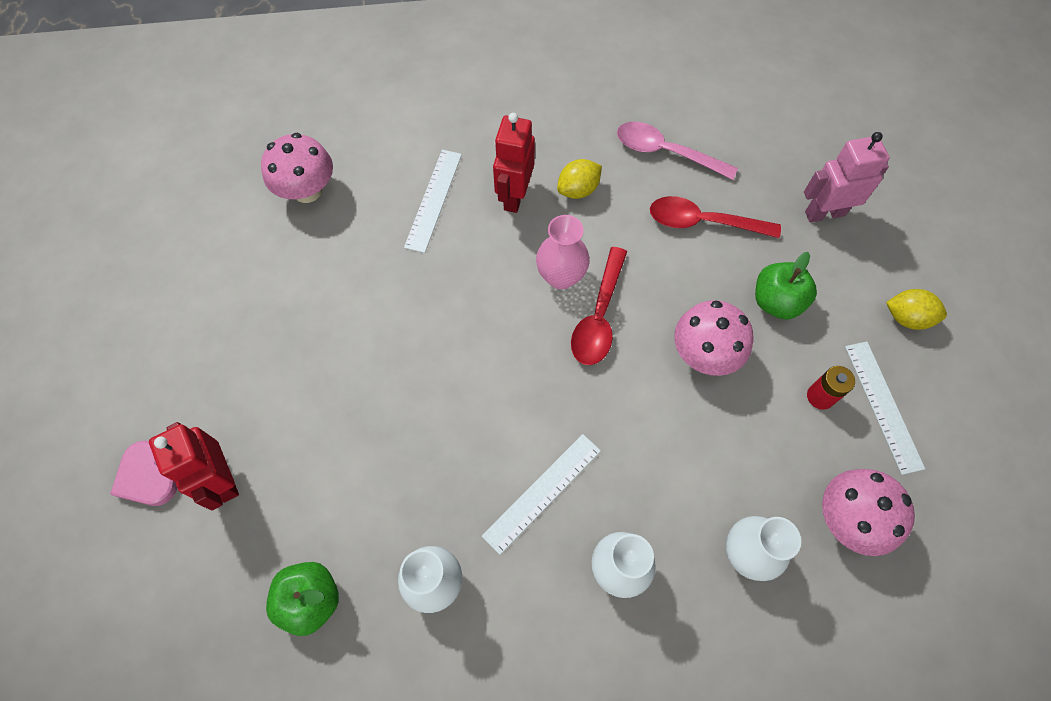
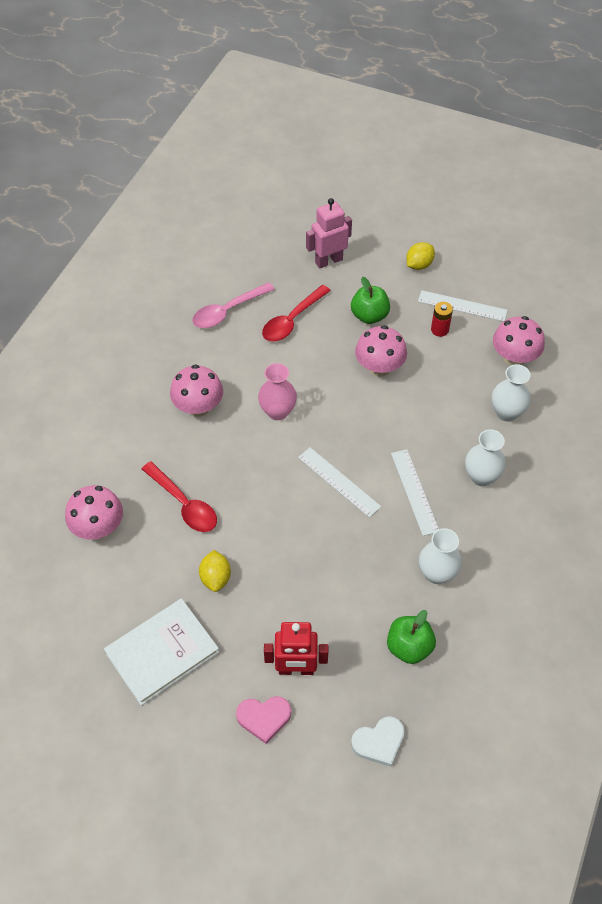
camera: 60 degrees left, 10 degrees down
(165, 628) = (379, 742): none -> white heart
(186, 331) = (162, 653): none -> white book
(433, 200) = (166, 454): white ruler -> white ruler (339, 482)
(514, 196) = (198, 407): red robot -> pink mushroom
(578, 190) = (220, 370): yellow lemon -> yellow lemon (216, 578)
(599, 316) = (319, 406): red spoon -> red spoon (184, 504)
(824, 213) = (328, 261): pink robot -> pink robot turned 45 degrees clockwise

